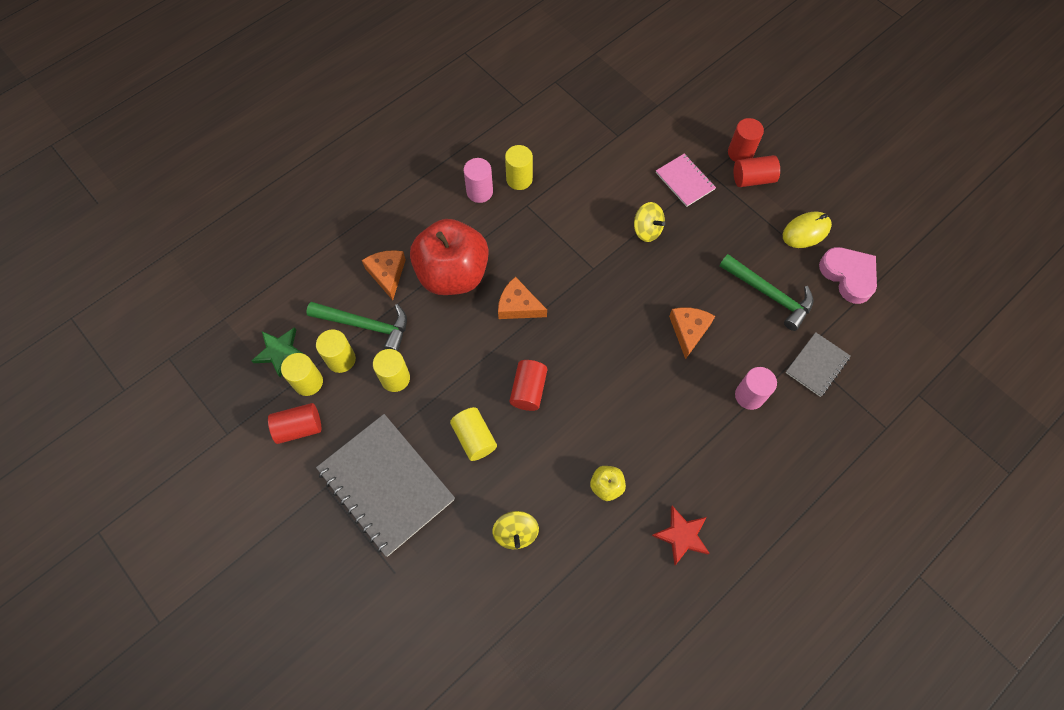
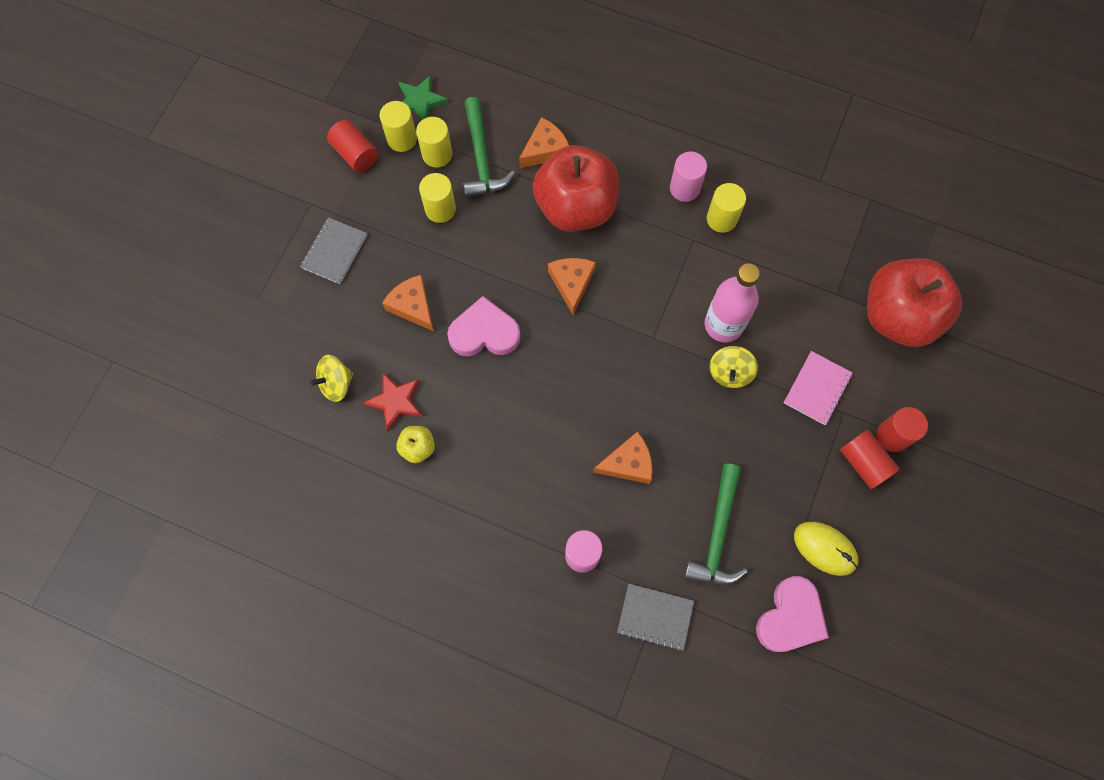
camera: 65 degrees right, 5 degrees up
(386, 484) = (334, 251): grey notebook -> grey notebook, size x0.51
(474, 438) = (412, 306): yellow cylinder -> orange cheese
(528, 390) = (484, 333): red cylinder -> pink heart
(606, 217) = (723, 325): none -> pink bottle
(653, 108) = (898, 316): none -> red apple
(682, 536) = (398, 540): red star -> red star (395, 401)

